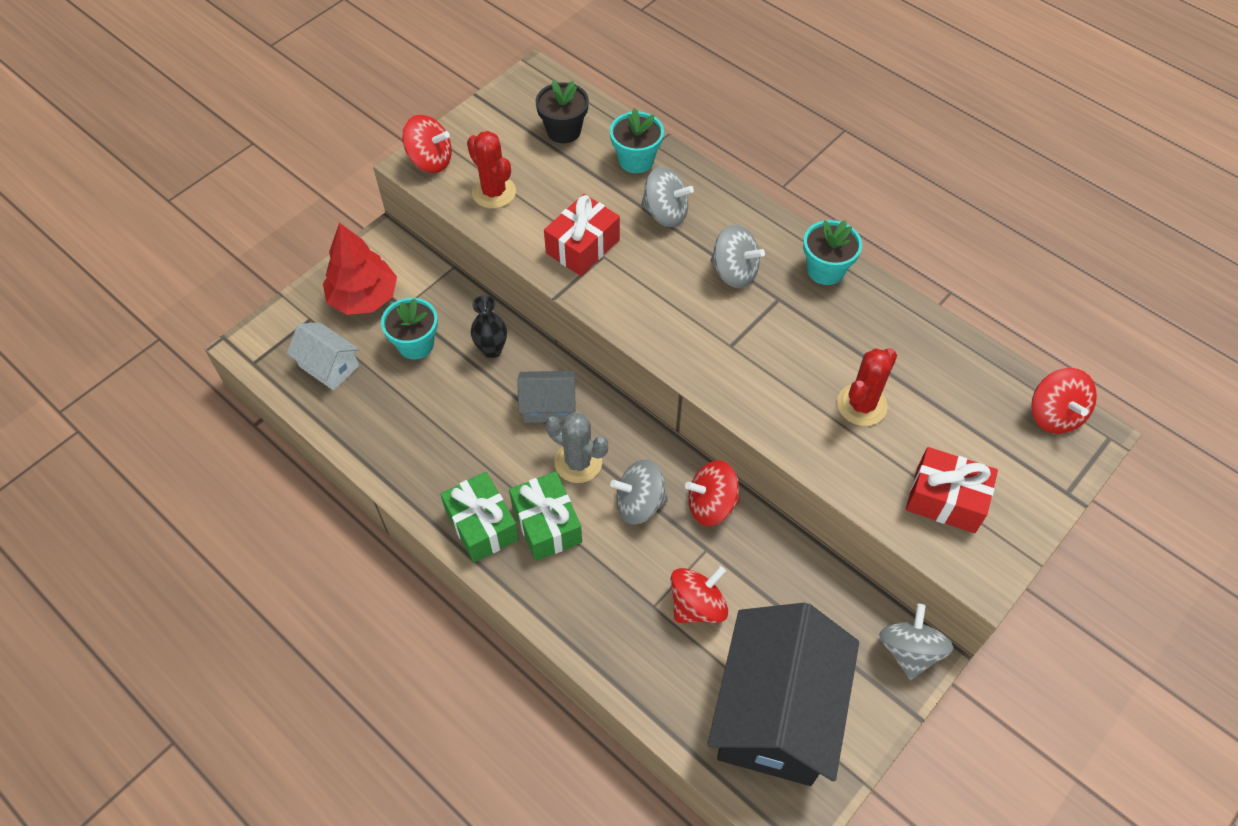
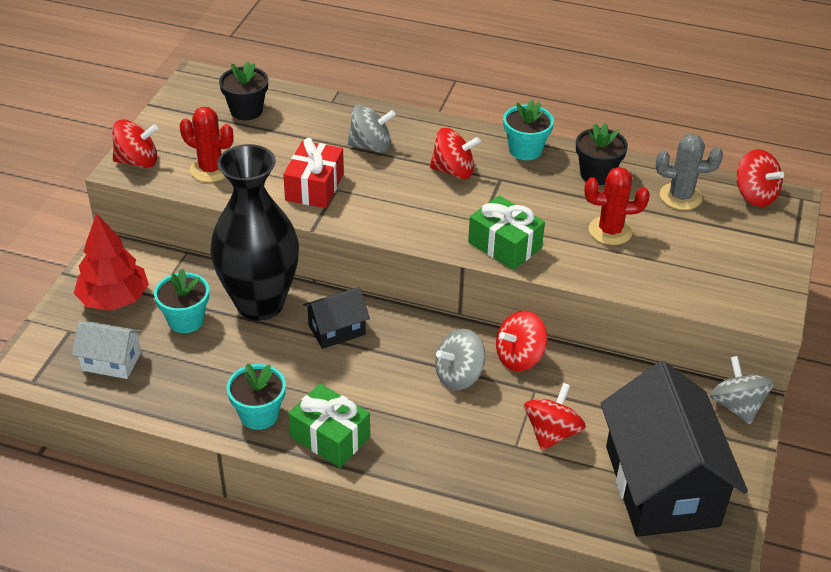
camera: 25 degrees left, 15 degrees down
(492, 350) = (260, 304): black vase -> black vase, size x2.45
(546, 524) = (388, 417): green gift -> green gift (504, 245)
(548, 406) = (337, 330): grey house -> black house
(578, 462) = (388, 363): grey cactus -> grey cactus (680, 196)
(636, 160) = (322, 116): turquoise flower pot -> turquoise flower pot (259, 415)
(734, 272) = (453, 171): grey spinning top -> red spinning top
(861, 405) = (610, 231): red cactus -> red cactus turned 75 degrees clockwise
(887, 327) = (597, 174): none -> black flower pot
(945, 499) = (712, 273): red gift -> none

